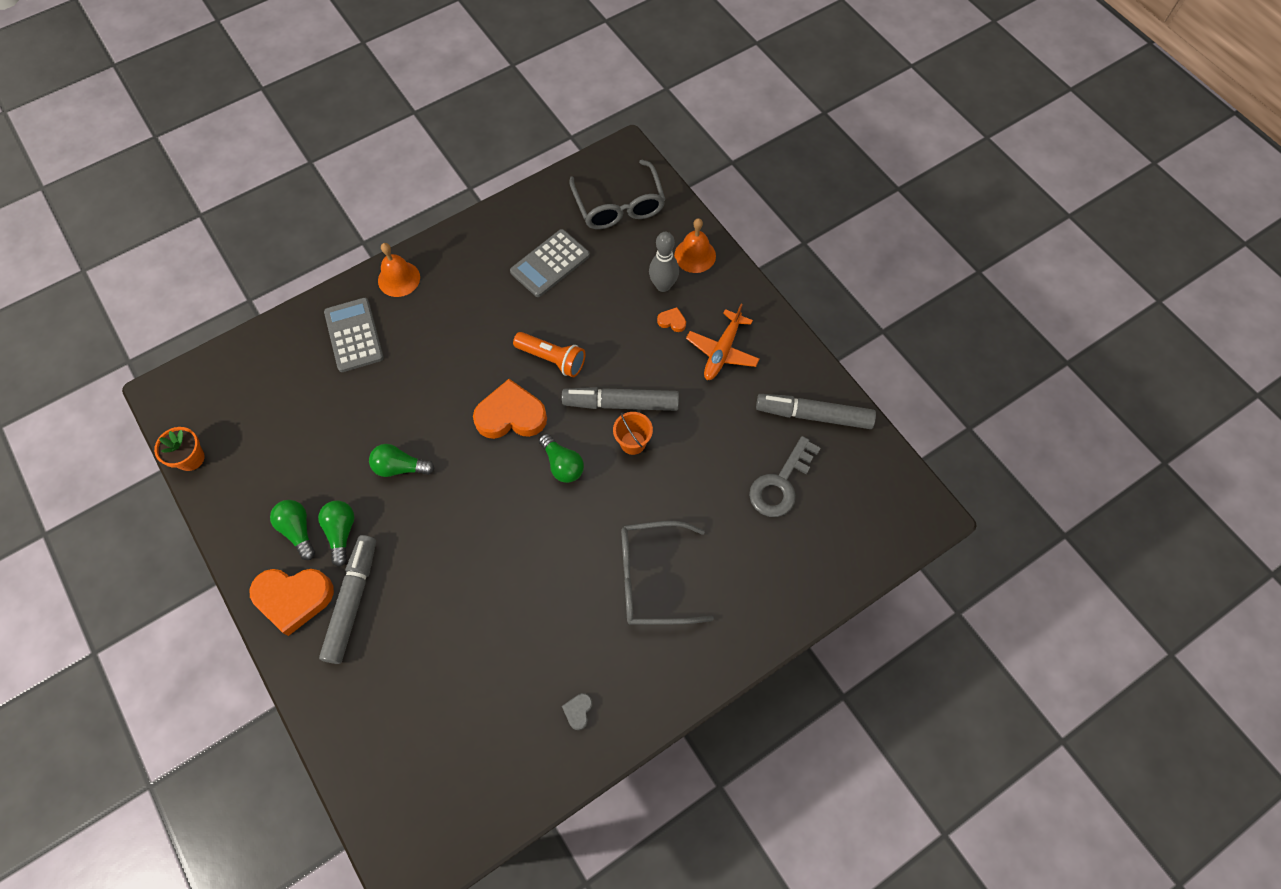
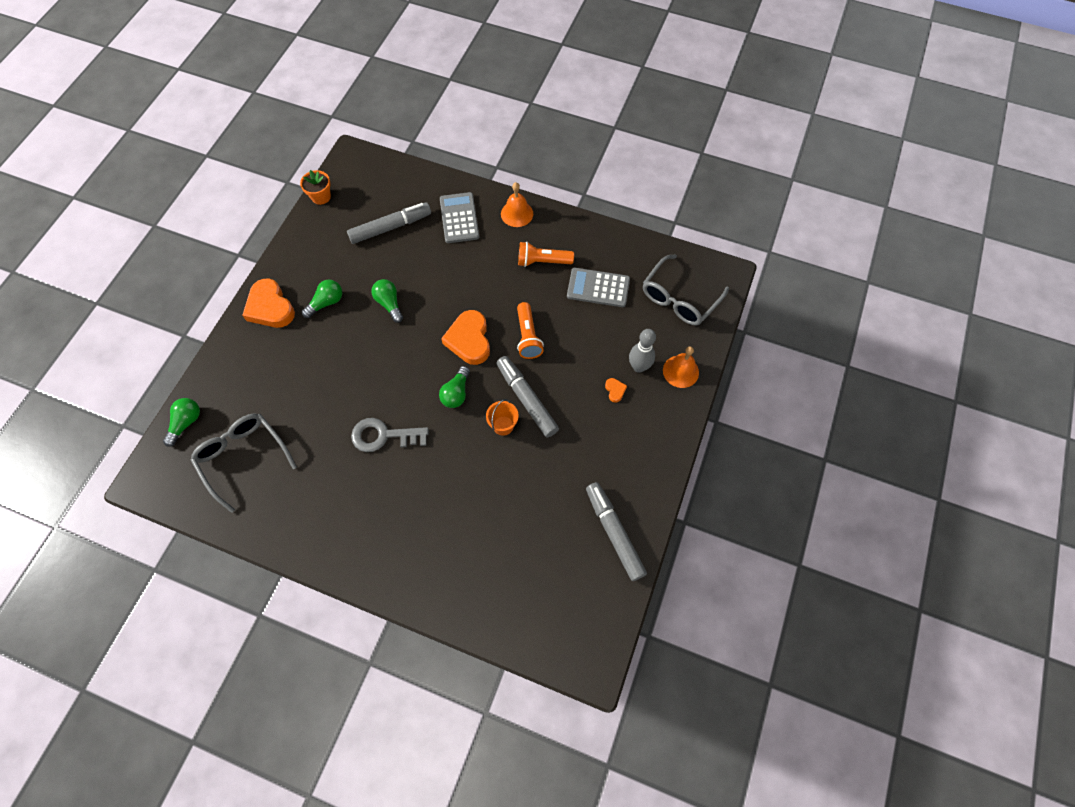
camera: 55 degrees right, 0 degrees up
(298, 530) = (313, 280): green light bulb -> green light bulb (186, 423)
(352, 601) = (287, 339): grey marker -> grey marker (390, 227)
(354, 335) = (459, 218): grey calculator -> grey calculator turned 45 degrees counterclockwise
(477, 292) = (542, 261): none -> orange flashlight
(511, 415) = (469, 340): orange heart -> orange heart turned 150 degrees counterclockwise
(578, 711) = (295, 513): grey heart -> none
(653, 578) = (413, 501): grey glasses -> grey glasses (243, 458)
(722, 351) = (618, 438): orange plane -> none
(780, 484) = (542, 543): grey key -> grey key (383, 436)

